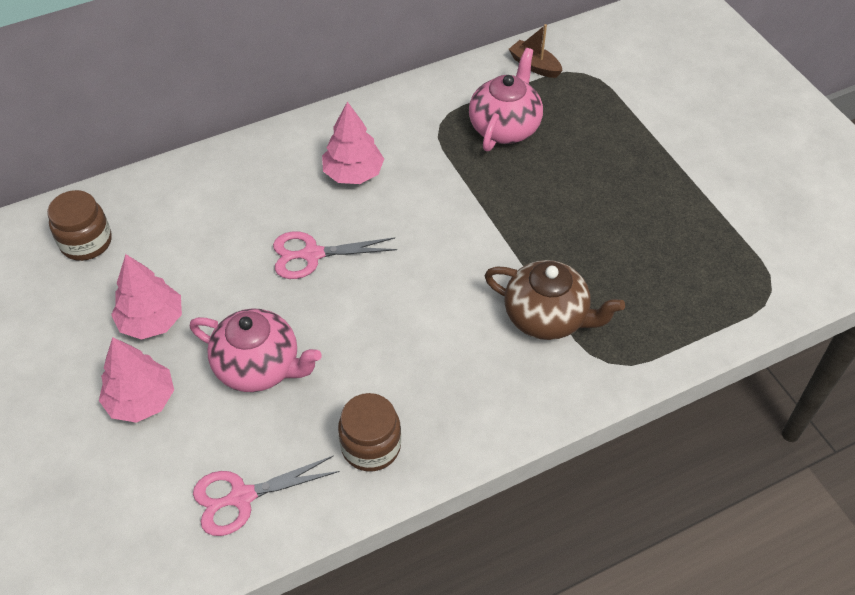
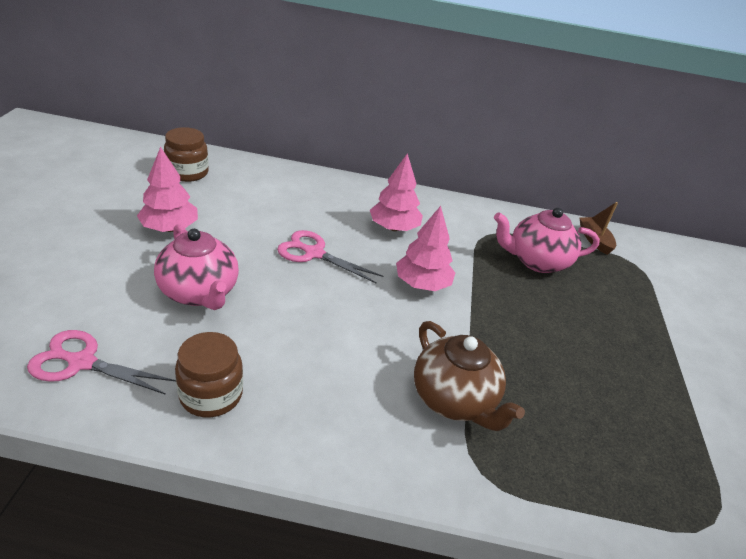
camera: 30 degrees right, 15 degrees down
(141, 400) = (105, 263): pink tree -> pink tree (422, 284)
(505, 127) = (536, 261): pink teapot -> pink teapot turned 150 degrees counterclockwise

